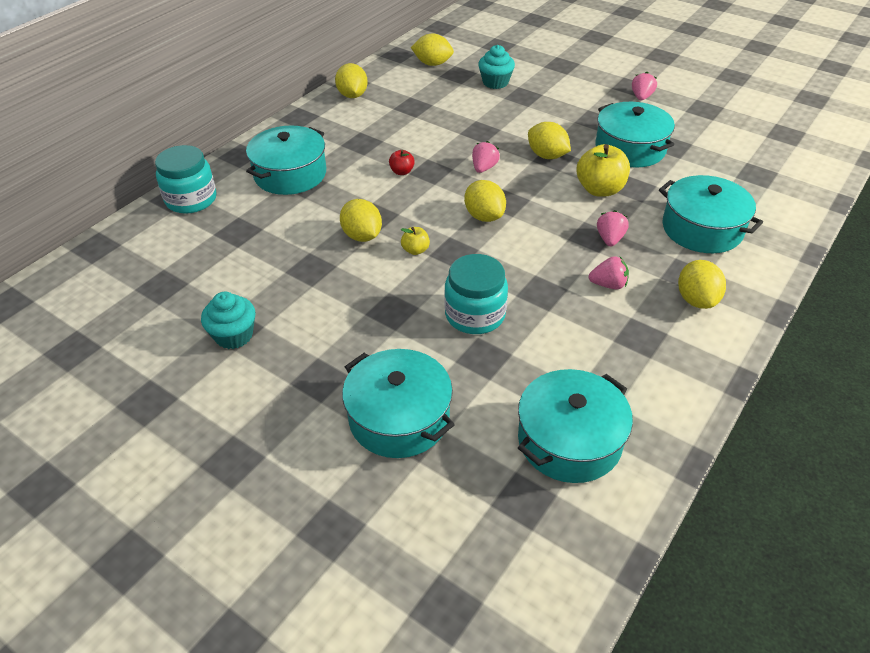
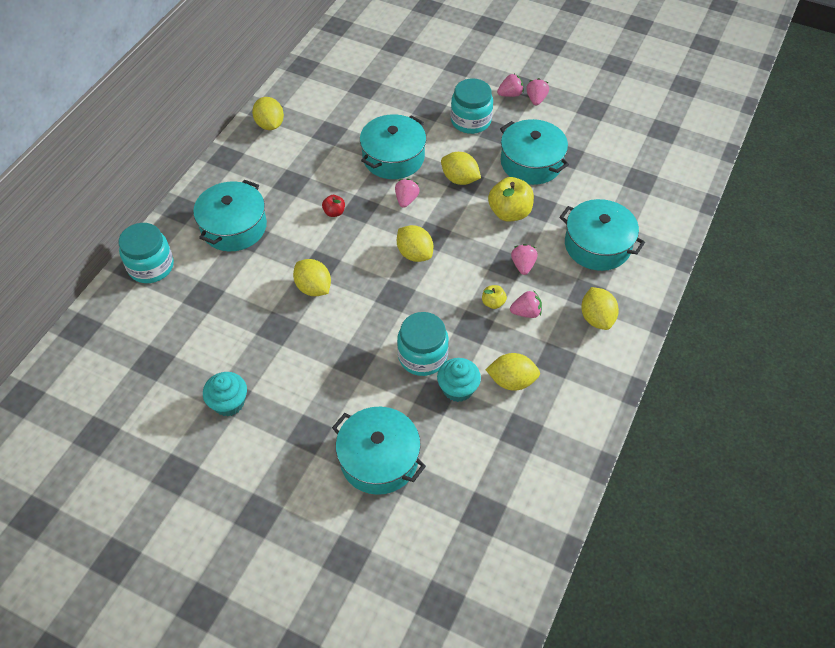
camera: 10 degrees left, 10 degrees up
(415, 250) = (362, 297): yellow apple -> yellow apple (493, 303)
(432, 64) = (338, 76): yellow lemon -> yellow lemon (511, 381)
(495, 82) = (401, 94): turquoise cupcake -> turquoise cupcake (458, 389)
(566, 109) = (470, 121): none -> turquoise jar
(569, 440) = (510, 459): turquoise pot -> turquoise pot (393, 157)
(613, 91) = (510, 94): none -> pink strawberry

